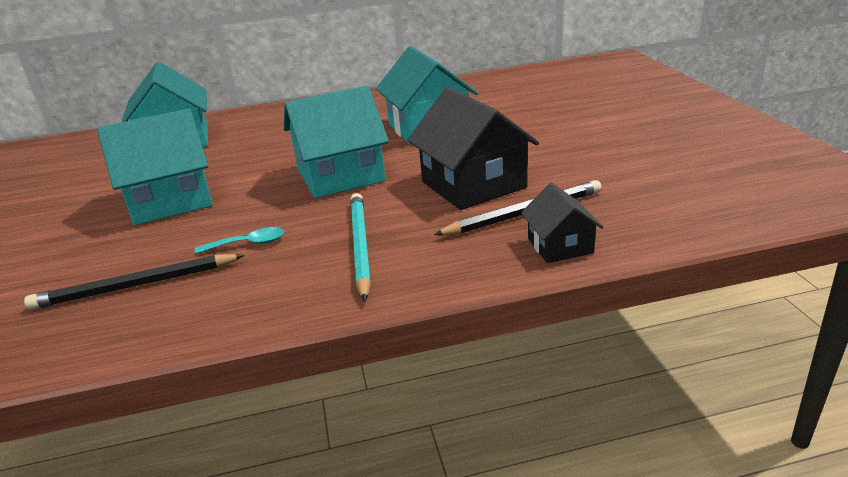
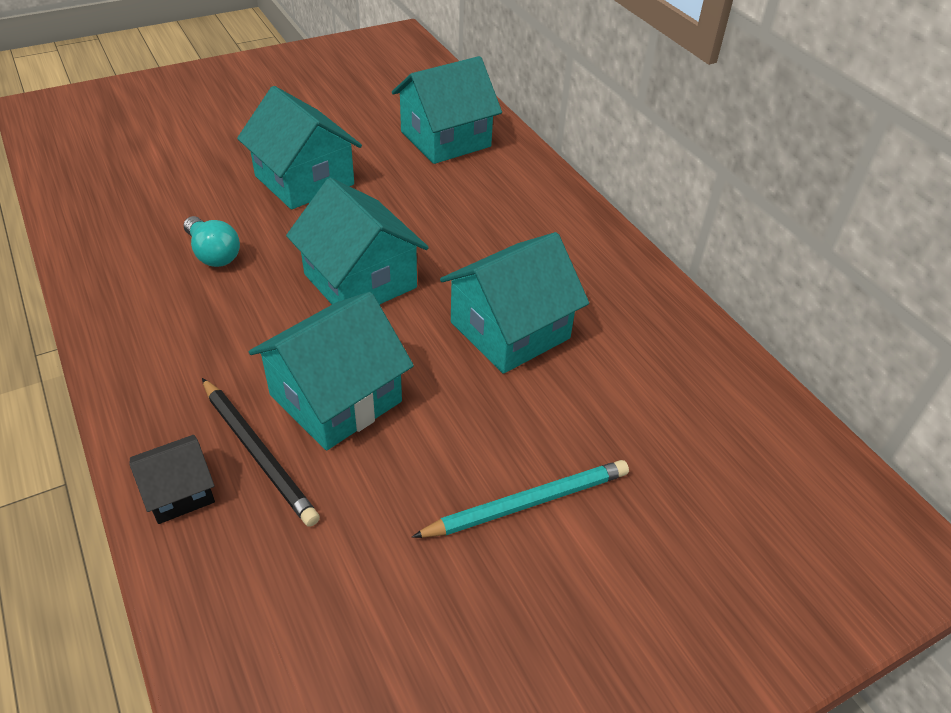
camera: 70 degrees right, 15 degrees up
(136, 285) = (153, 211): black pencil -> none
(248, 244) = (213, 254): turquoise spoon -> turquoise light bulb
(360, 246) = (199, 330): turquoise pencil -> turquoise pencil (527, 503)
(473, 184) = (336, 398): black house -> turquoise house

